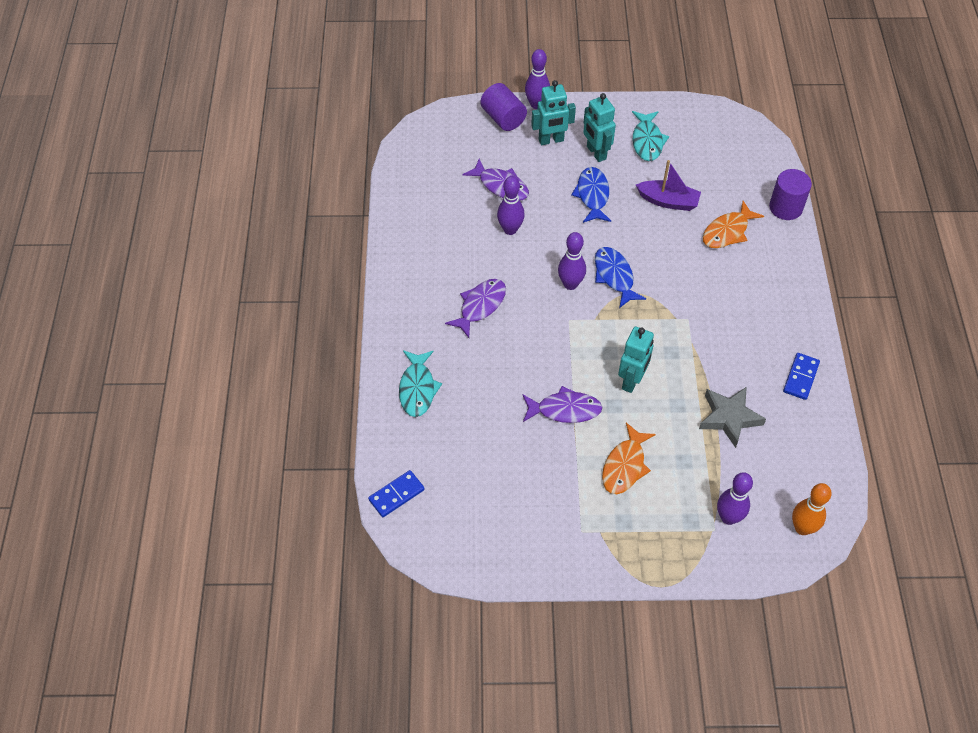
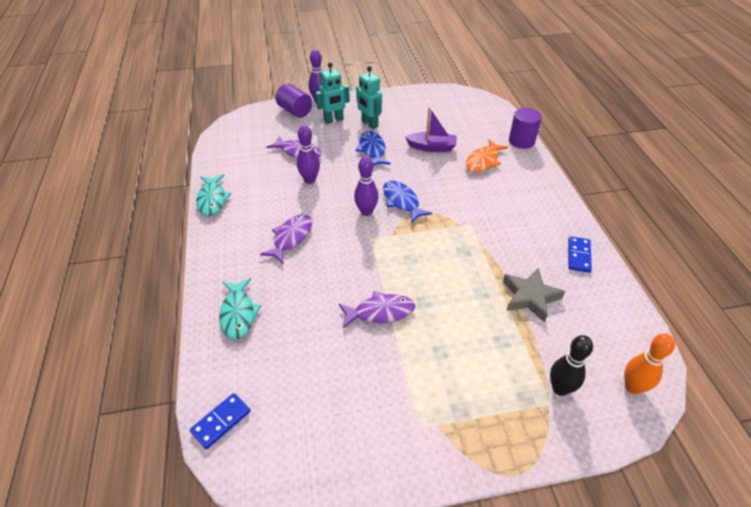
camera: 10 degrees left, 10 degrees down
(625, 466) = (447, 354): orange fish -> none
(632, 381) = (435, 279): turquoise robot -> none
(647, 141) = (406, 113): turquoise fish -> turquoise fish (212, 200)
(728, 517) = (560, 388): purple bowling pin -> black bowling pin

